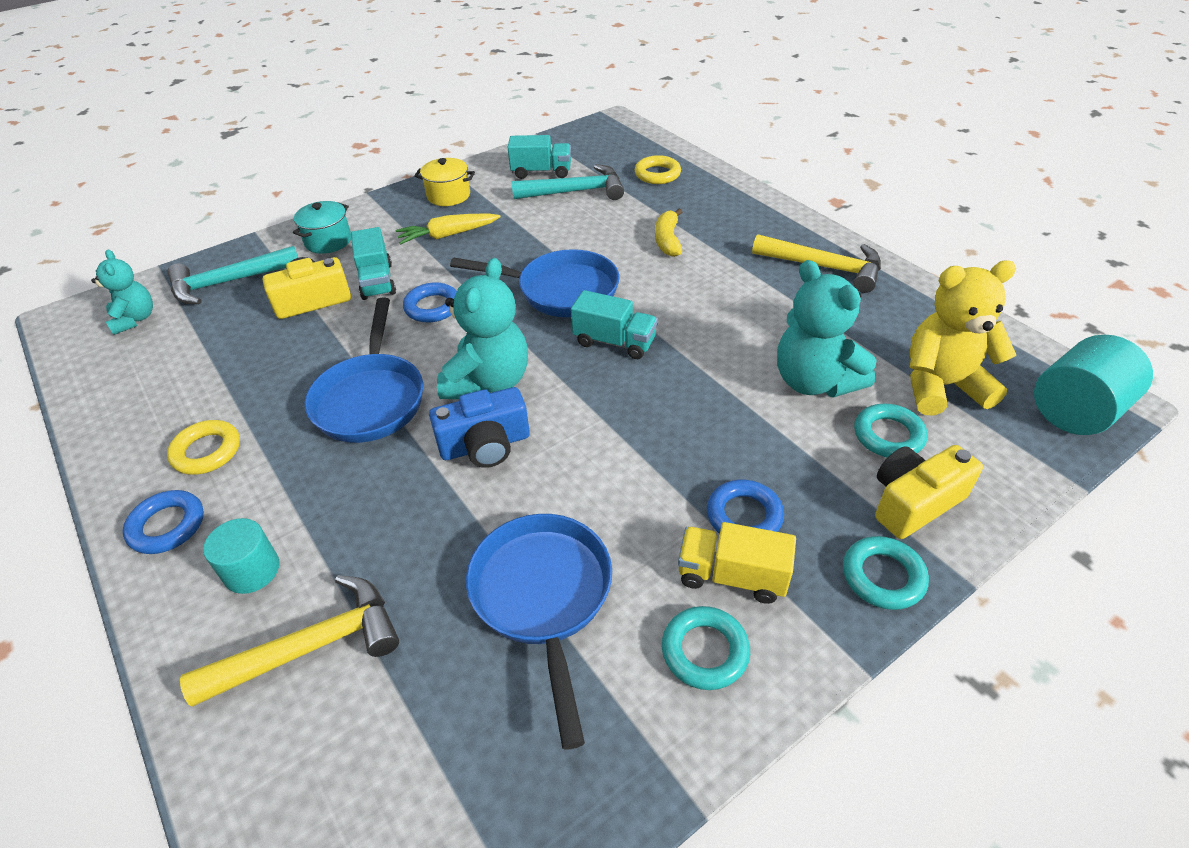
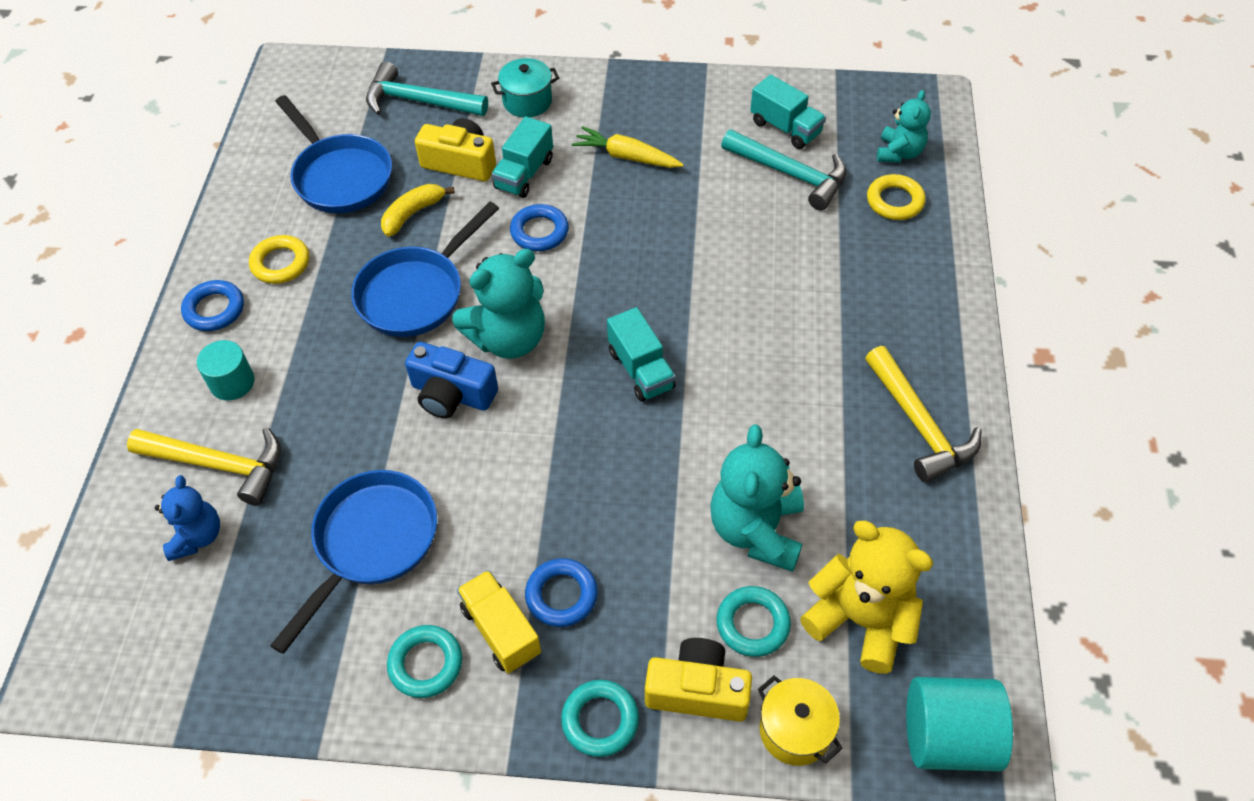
camera: 40 degrees right, 10 degrees up
(135, 319) = (330, 99): turquoise teddy bear -> turquoise teddy bear (899, 153)
(354, 727) = (197, 536): none -> blue teddy bear
(448, 195) = (672, 107): yellow pot -> yellow pot (795, 730)
(560, 291) = (654, 285): blue pan -> blue pan (340, 176)
(668, 240) = (809, 291): yellow banana -> yellow banana (413, 214)

